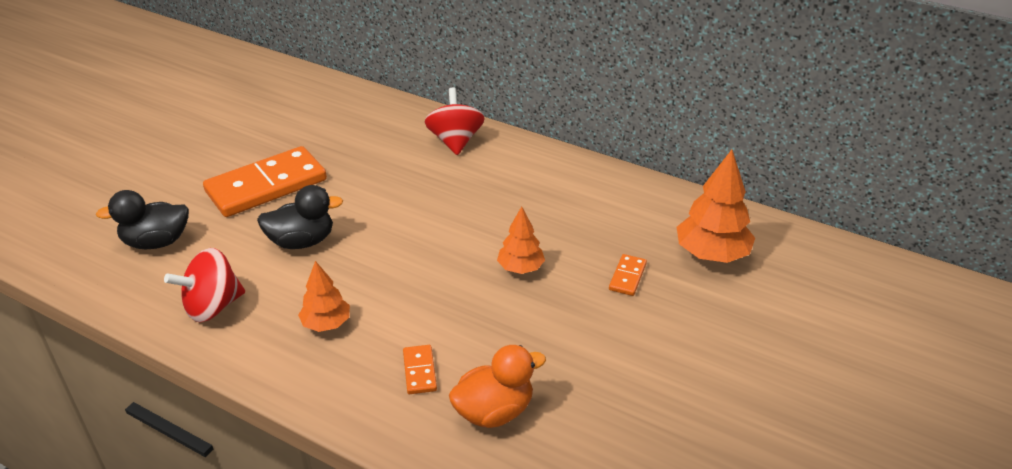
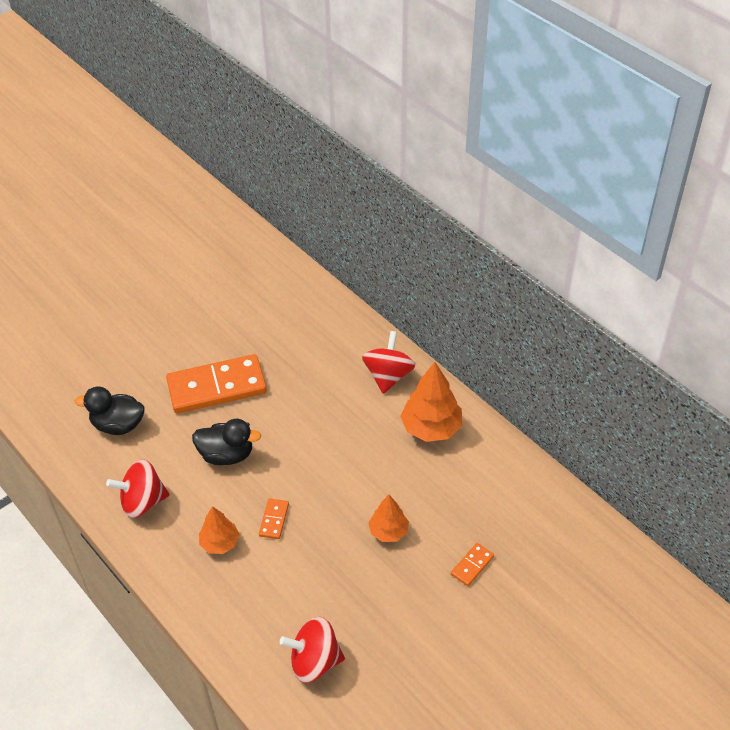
camera: 20 degrees right, 10 degrees up
(420, 371) = (273, 608): orange domino -> orange domino (274, 520)
(494, 411) = (314, 661): orange duck -> red spinning top
(711, 254) = (555, 562): orange tree -> orange tree (431, 428)

